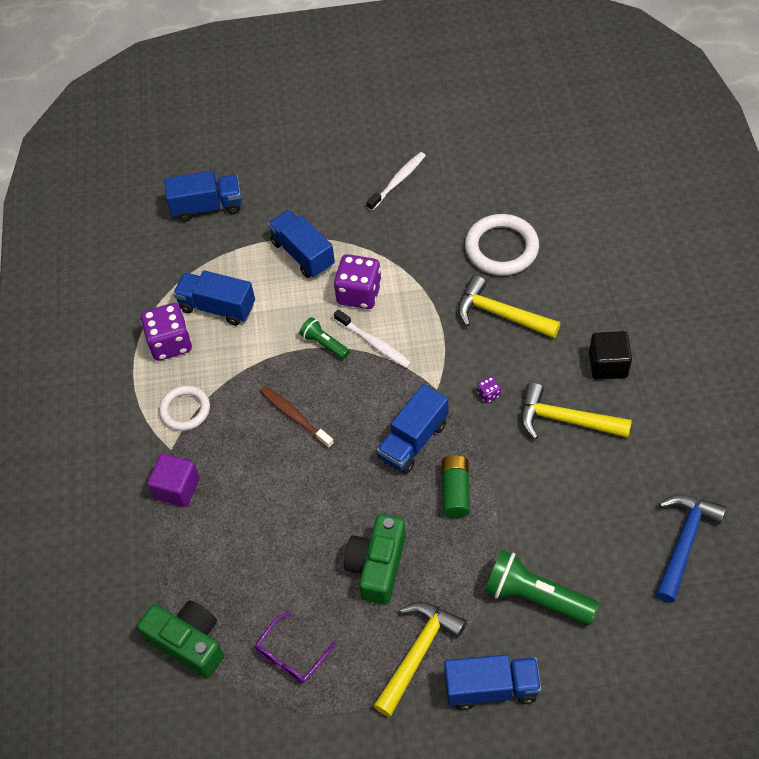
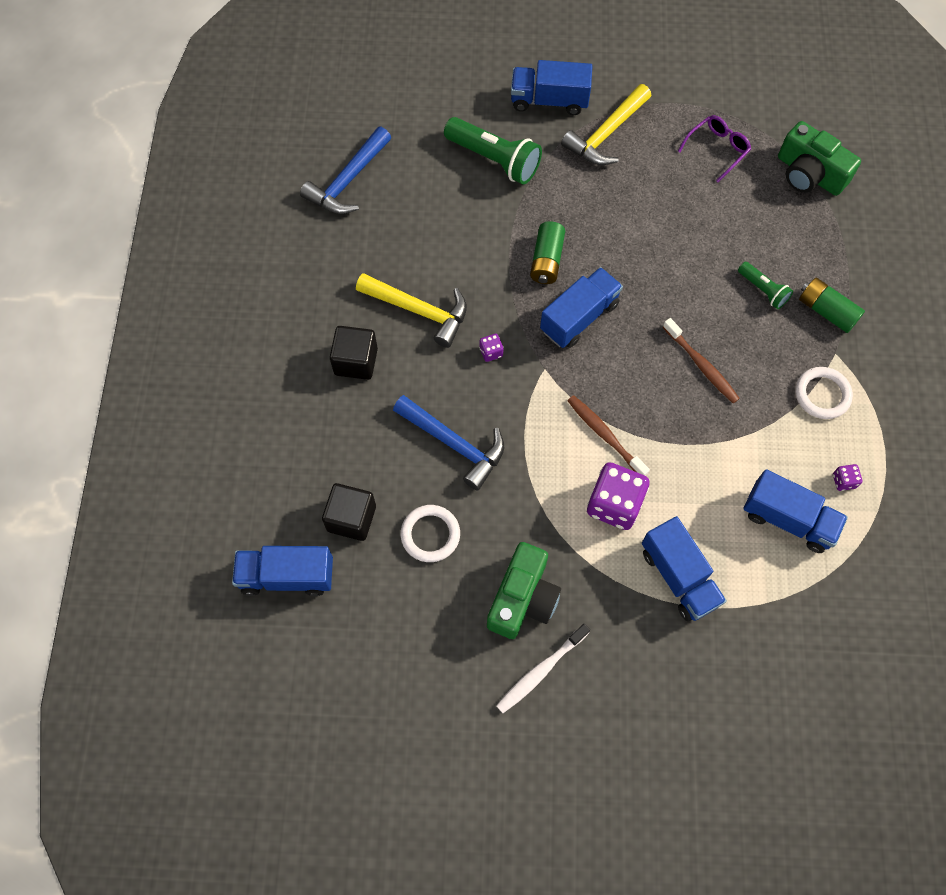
camera: 175 degrees left, 10 degrees up
(170, 343) = (843, 481): purple dice -> purple dice, size x0.44
(177, 488) = (826, 311): purple cube -> green battery
(207, 207) = (804, 682): blue truck -> blue truck (287, 576)
(324, 344) = (662, 445): green flashlight -> green flashlight (763, 290)
(374, 343) = (604, 435): white toothbrush -> brown toothbrush
(377, 566) = (632, 207): green camera -> green camera (523, 598)
(500, 314) = (455, 444): yellow hammer -> blue hammer
(501, 248) = (430, 534): white ring -> white ring, size x0.65
(567, 248) = (351, 518): none -> black cube

